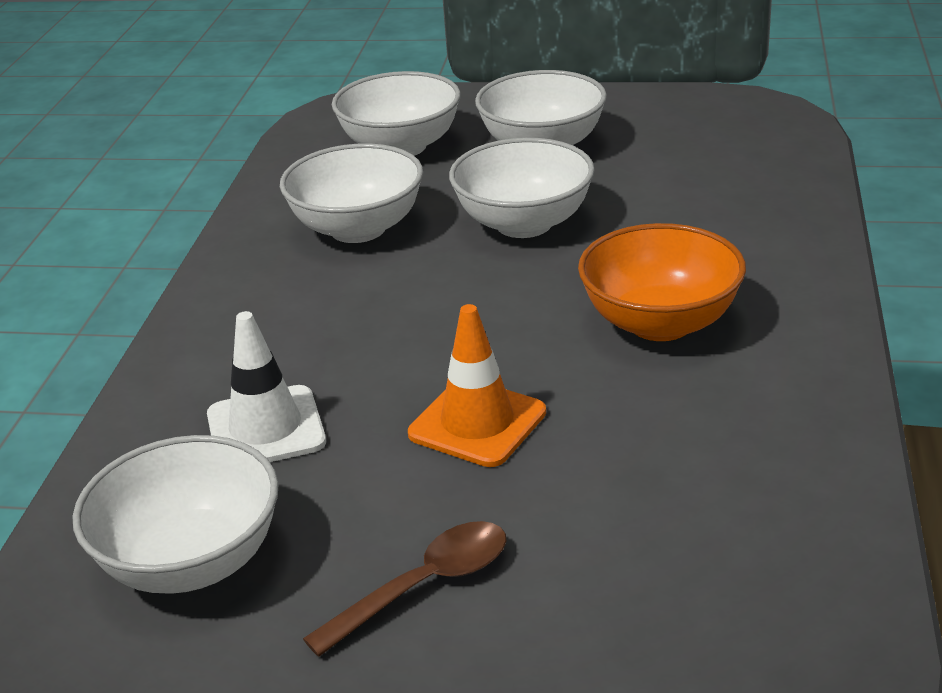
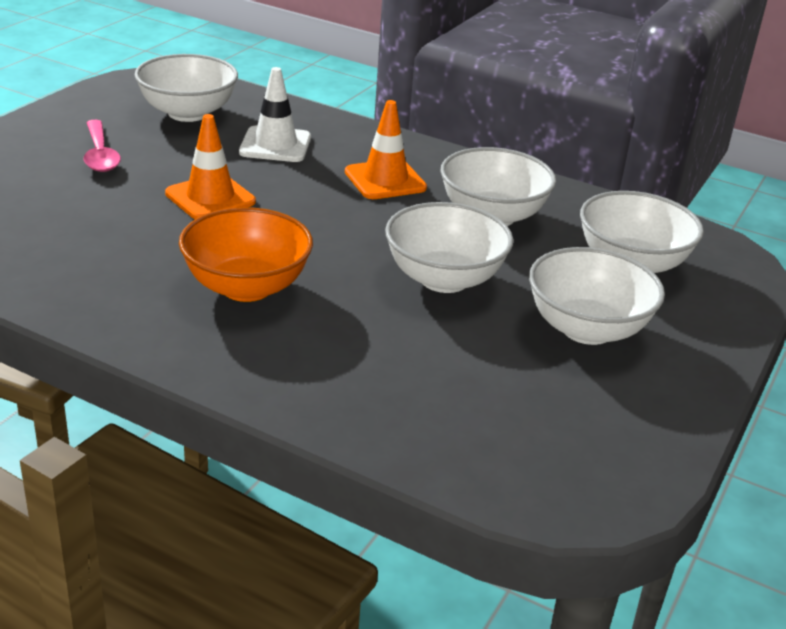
camera: 105 degrees right, 0 degrees up
(317, 313) = (385, 180): none -> orange traffic cone
(424, 586) = (100, 155): brown spoon -> pink spoon

